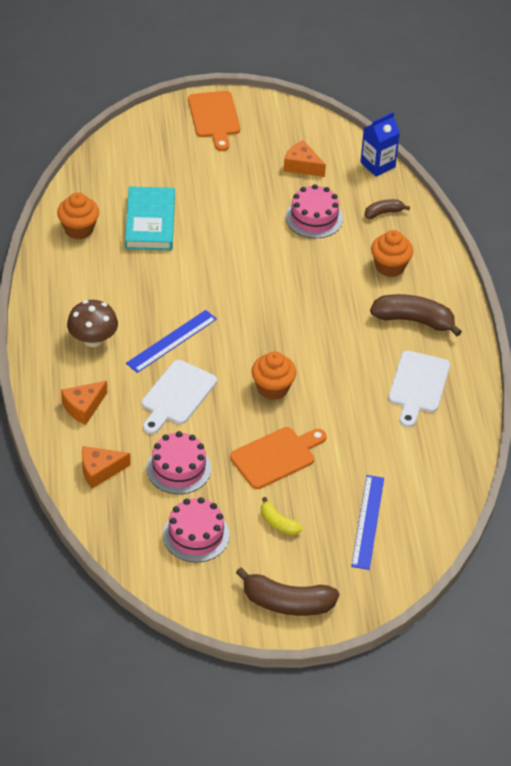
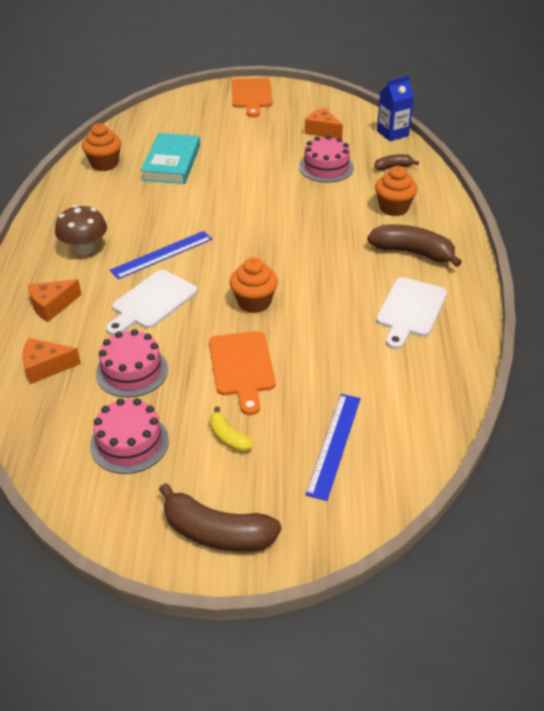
camera: 10 degrees right, 5 degrees down
(276, 456) = (242, 367): orange cutting board -> orange cutting board turned 105 degrees clockwise

